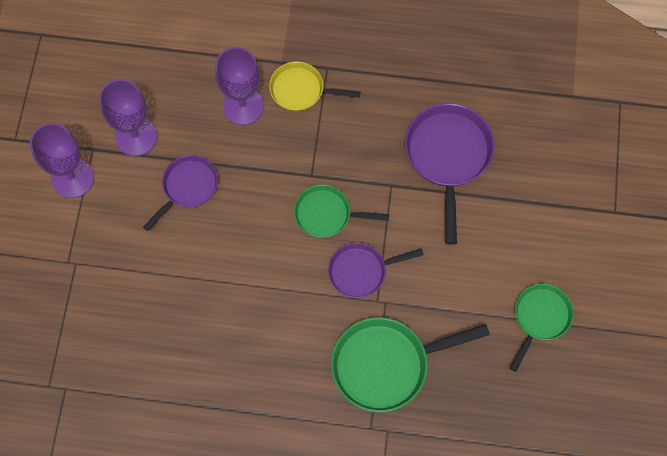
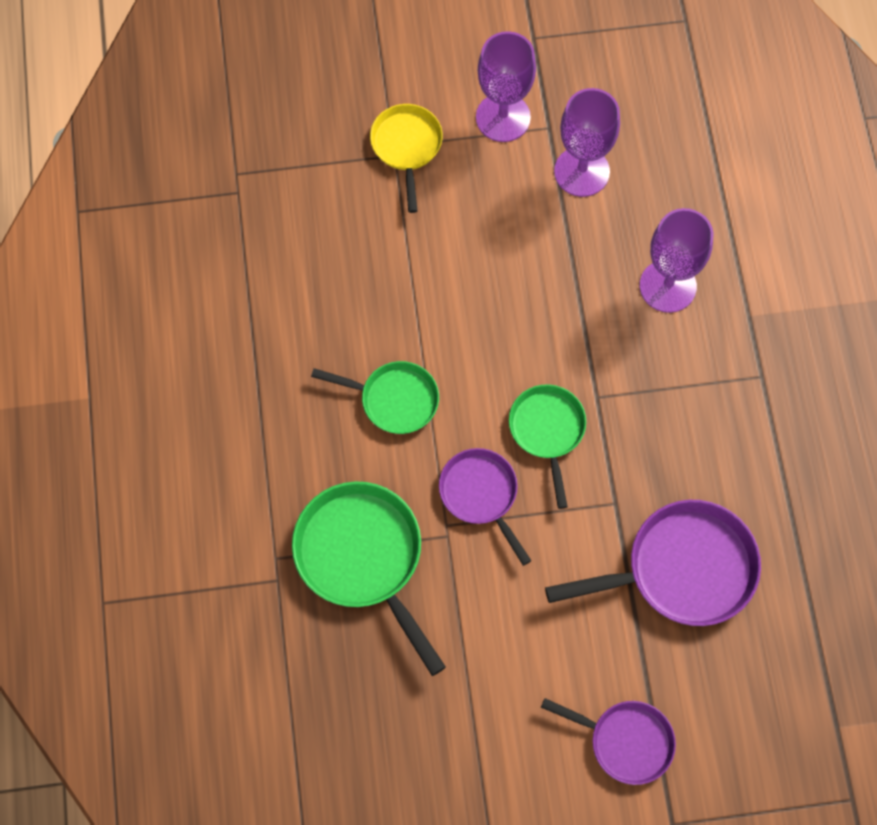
camera: 75 degrees right, 0 degrees up
(188, 187) = (532, 252): purple pan -> purple pan (625, 741)
(301, 90) = (716, 352): yellow pan -> yellow pan (407, 147)
(540, 318) = (482, 747): green pan -> green pan (394, 399)

